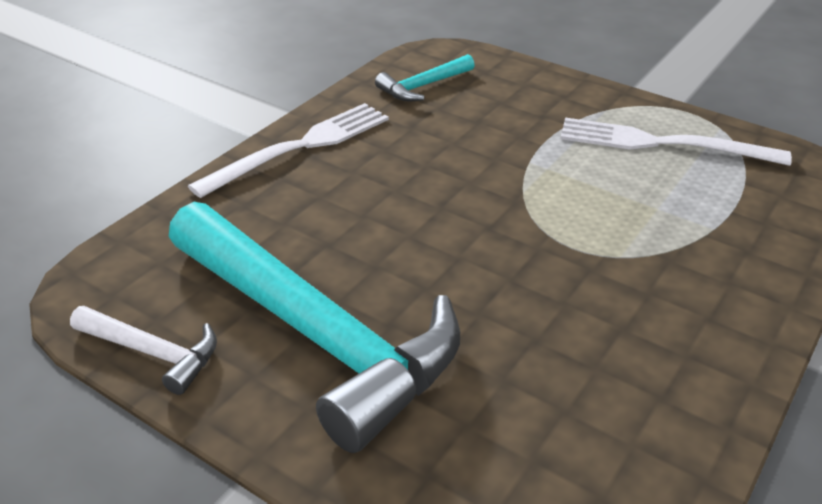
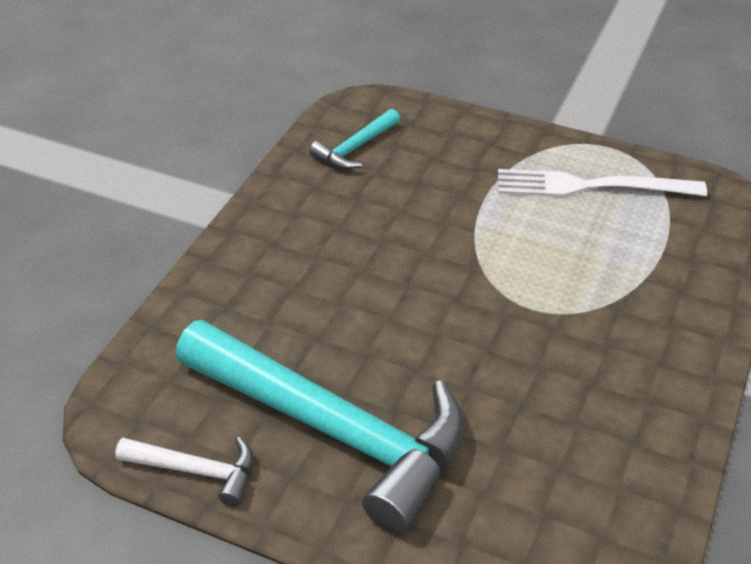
camera: 10 degrees left, 5 degrees up
(300, 147) = (258, 235): white fork -> none

